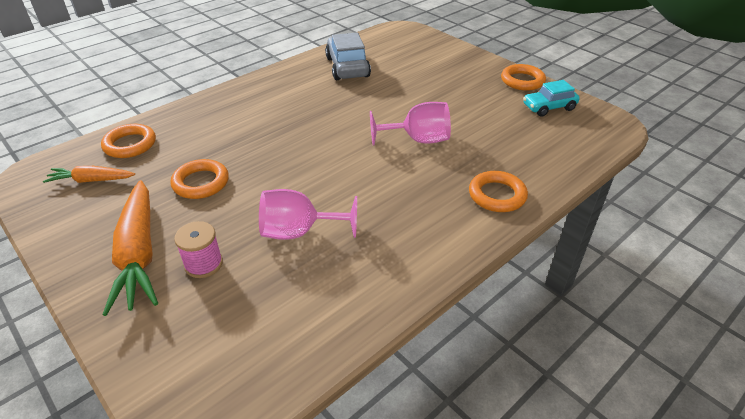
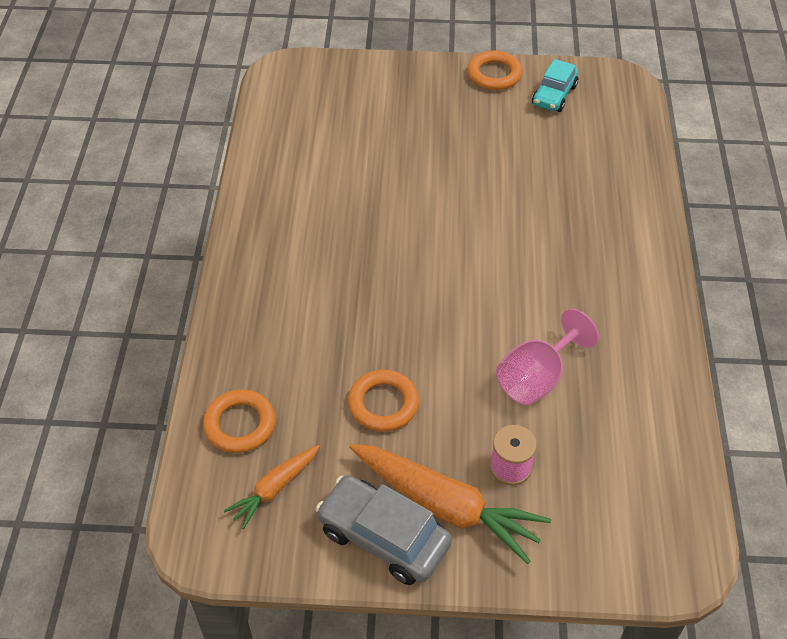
camera: 45 degrees left, 10 degrees up
(347, 67) = (307, 165): grey car -> grey car (383, 537)
(418, 140) = (498, 211): pink goblet -> none
(497, 195) = (628, 224): orange ring -> none

